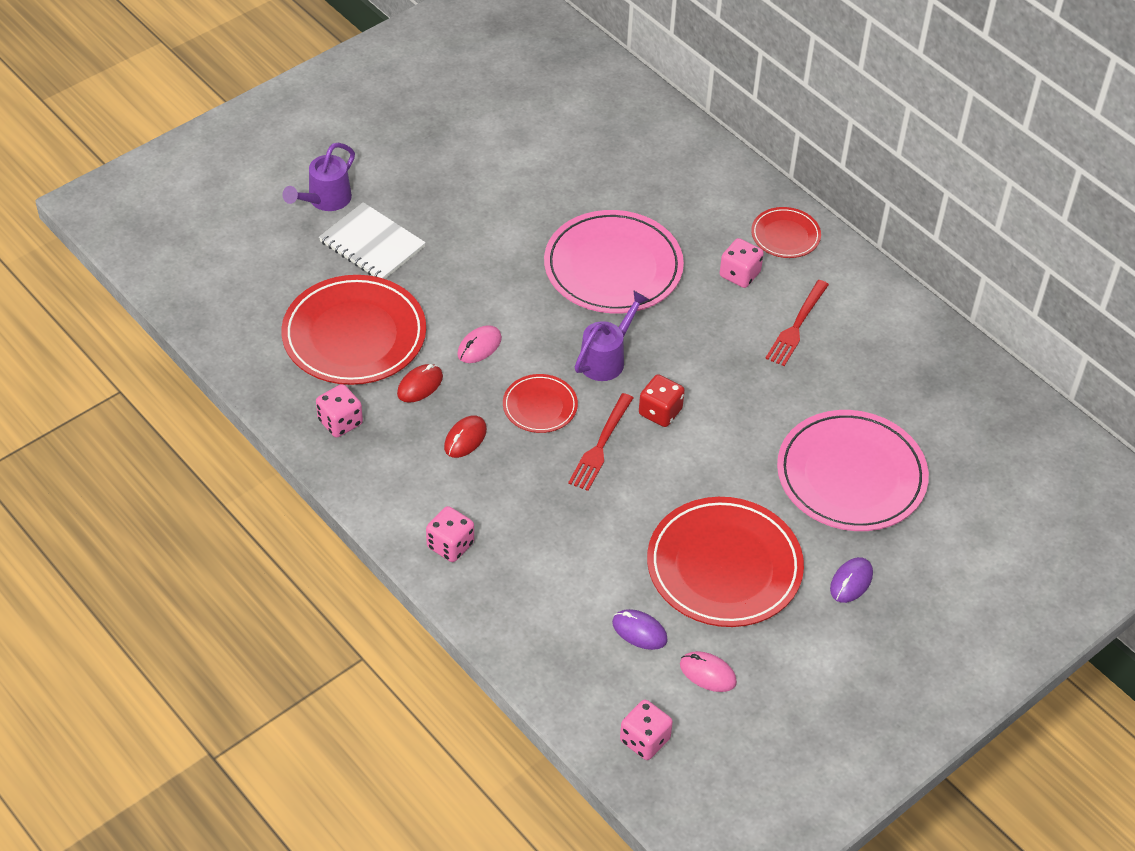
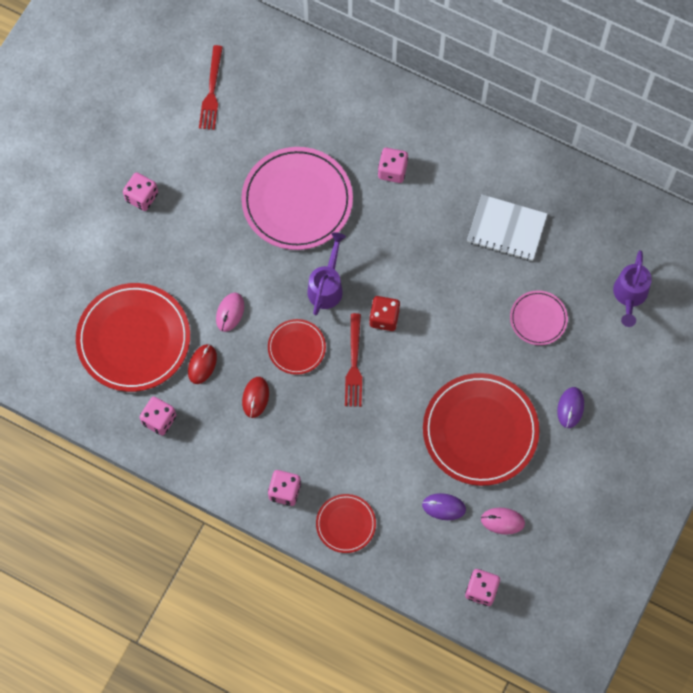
camera: 20 degrees left, 20 degrees up
(325, 200) = (53, 223): purple watering can -> purple watering can (629, 295)
(372, 244) = (108, 250): white notebook -> white notebook (506, 229)
(437, 208) = (142, 197): none -> pink dice
(785, 235) = (412, 120): red plate -> red plate (345, 524)
(796, 326) = (451, 202): red fork -> red fork (211, 91)
(851, 475) = (538, 319): pink plate -> pink plate, size x0.51

